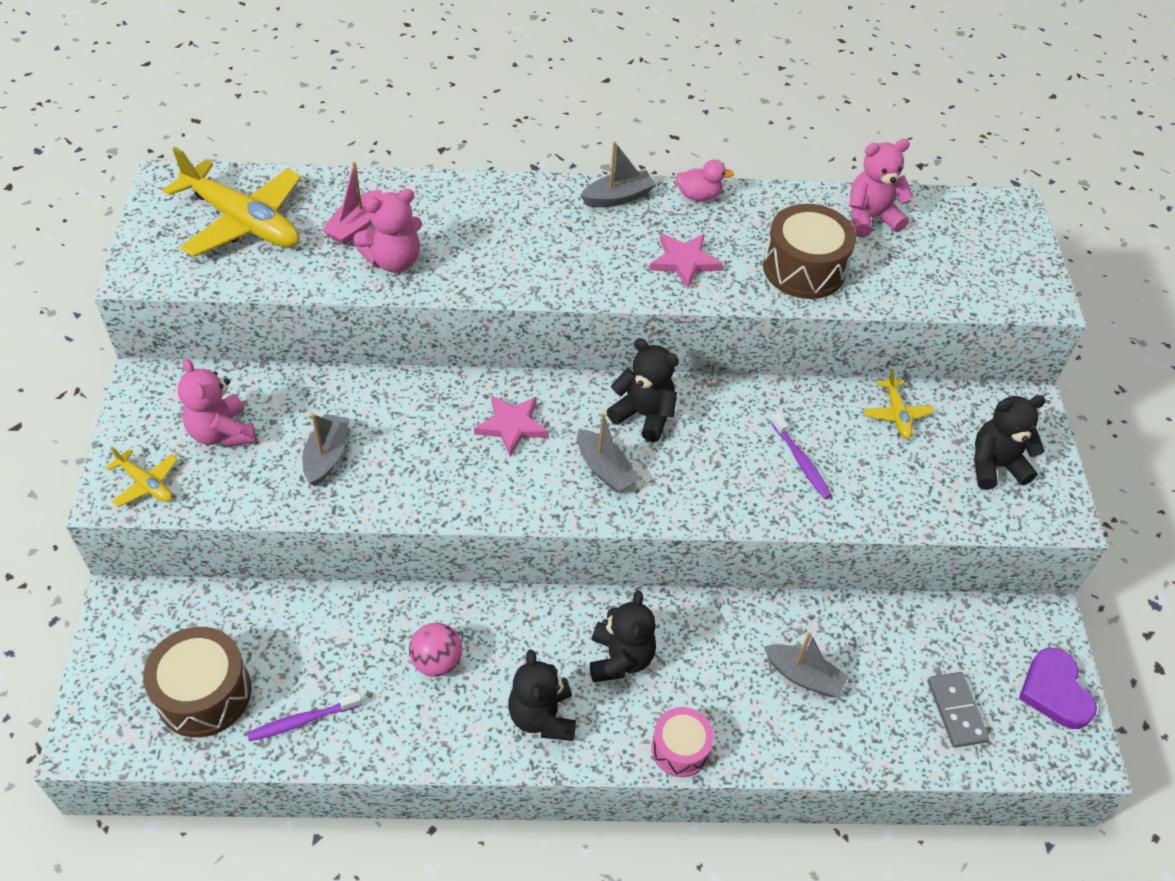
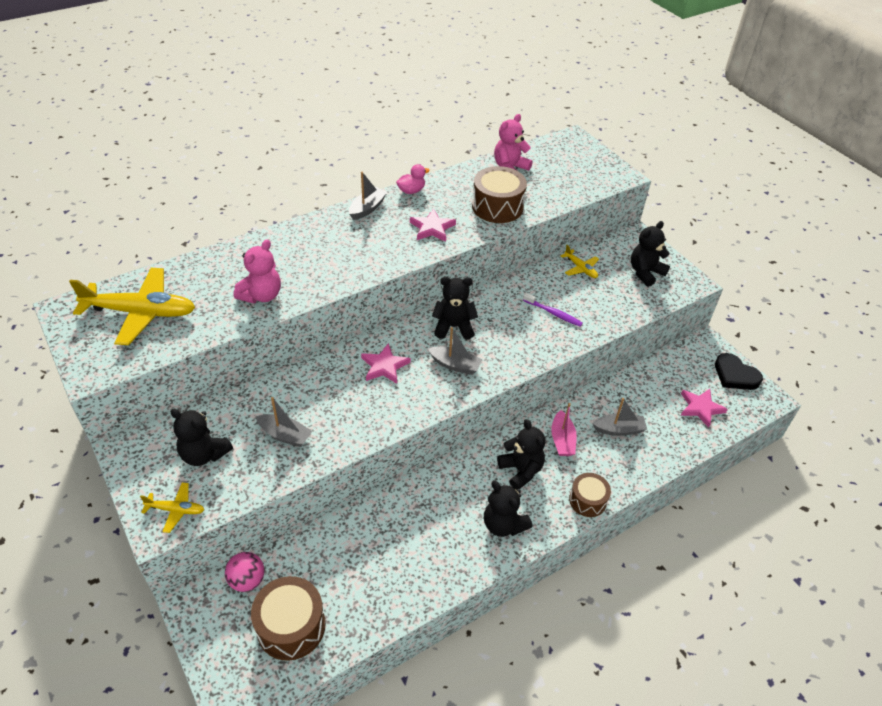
camera: 30 degrees left, 5 degrees down
(222, 433) = (204, 454): pink teddy bear -> black teddy bear
(303, 721) = (367, 606): purple toothbrush -> none
(327, 456) = (285, 435): grey boat -> grey boat turned 135 degrees clockwise
(356, 226) = (220, 285): pink boat -> pink boat (562, 440)
(437, 661) = (421, 527): pink ball -> pink ball (247, 580)
(680, 749) = (587, 500): pink drum -> brown drum
(956, 711) = (700, 408): grey domino -> pink star
(1055, 691) = (735, 375): purple heart -> black heart

